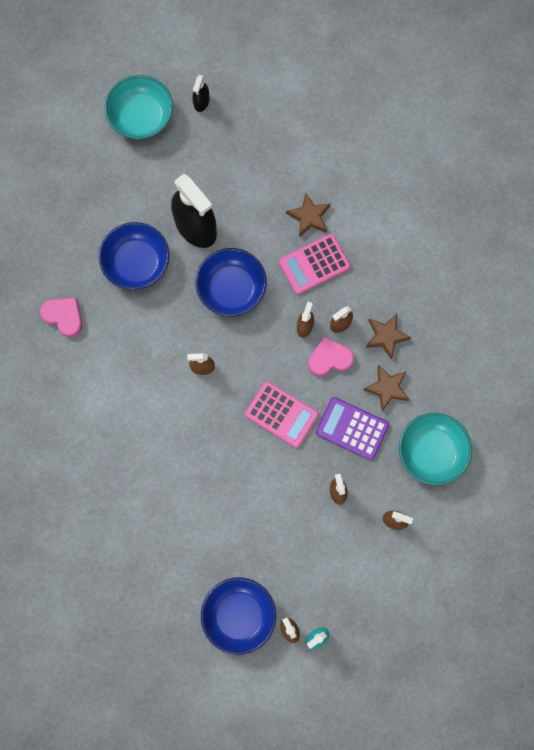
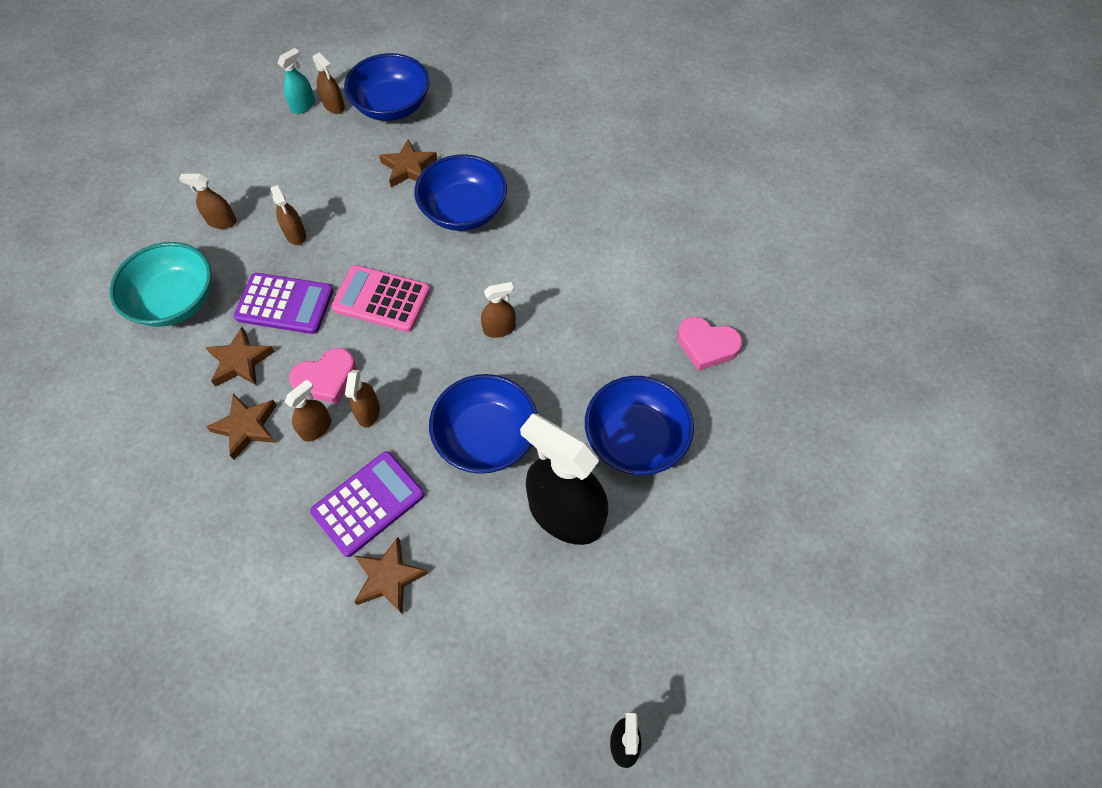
camera: 165 degrees right, 15 degrees down
(141, 117) = (718, 682): turquoise bowl -> none
(203, 481) = (463, 211): none -> blue bowl
(237, 539) = (409, 168): none -> brown star
(314, 264) = (368, 503): pink calculator -> purple calculator

